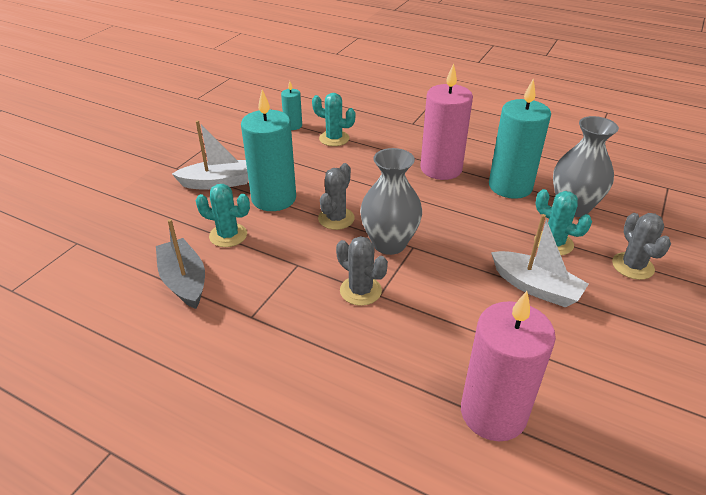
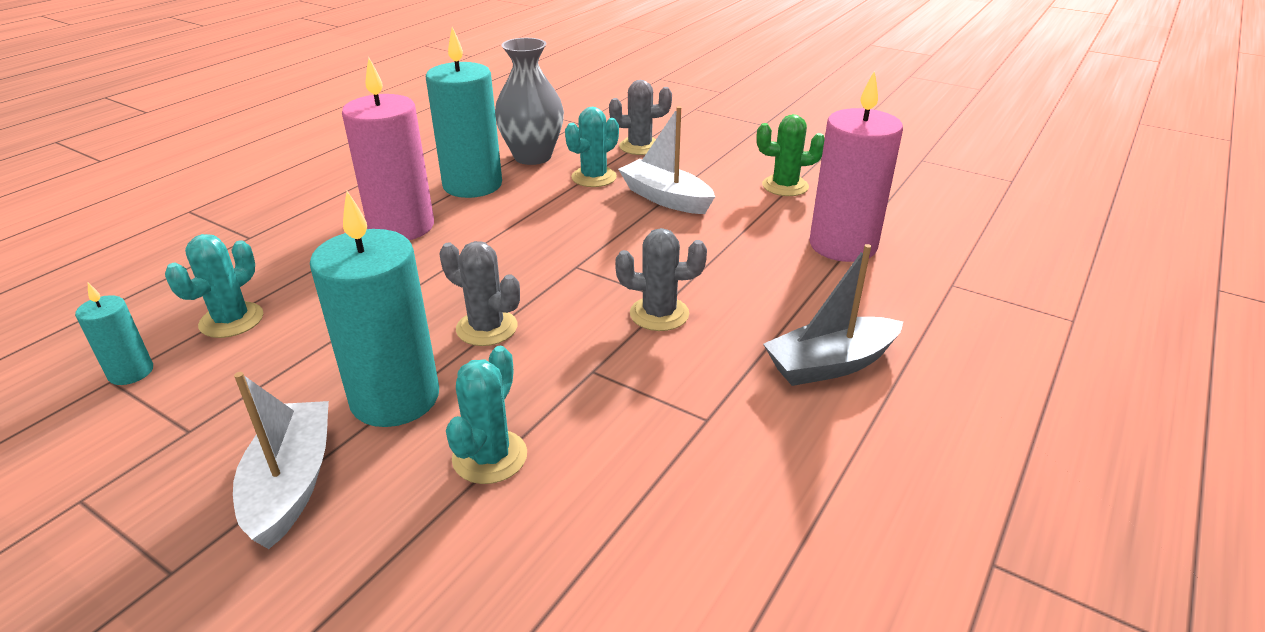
camera: 85 degrees left, 5 degrees down
(184, 281) = (612, 512): grey boat -> grey boat (830, 364)
(360, 291) = (659, 314): grey cactus -> grey cactus turned 45 degrees clockwise
(389, 243) = (564, 284): grey vase -> none
(535, 287) = (665, 198): white boat -> white boat turned 90 degrees counterclockwise
(603, 374) = (785, 186): none -> green cactus

